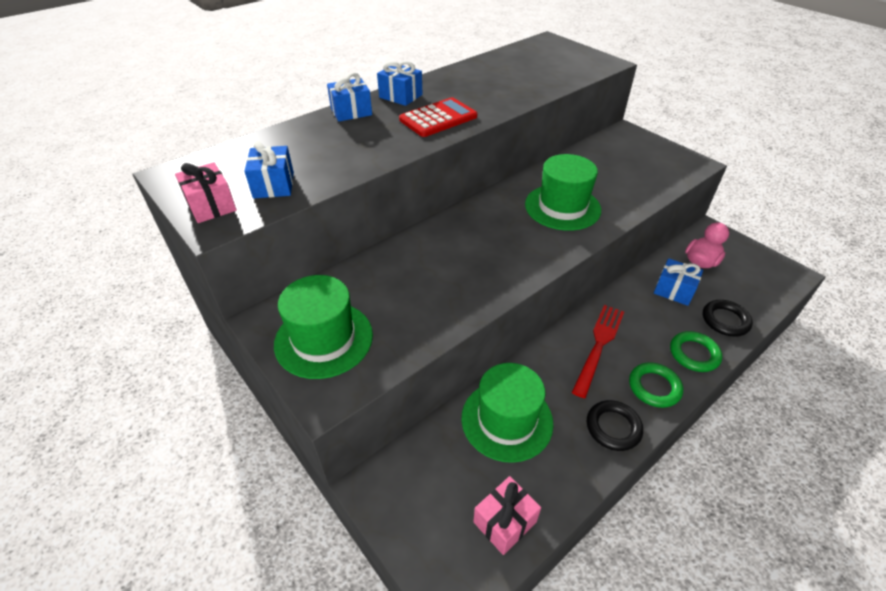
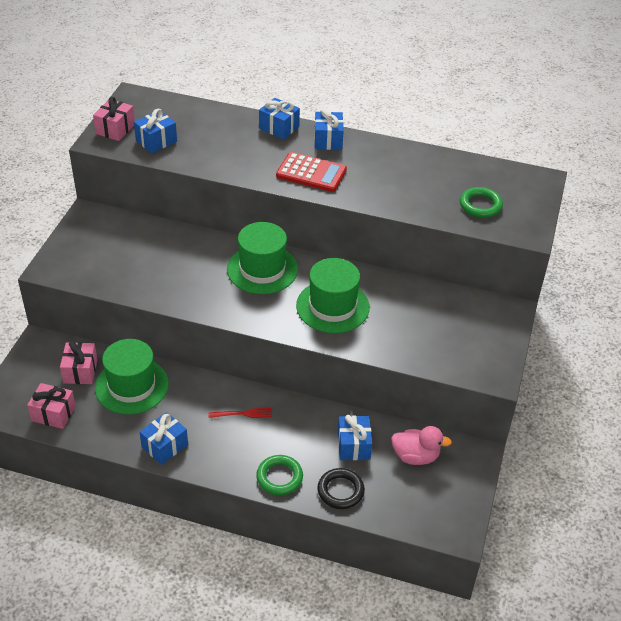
camera: 55 degrees right, 0 degrees up
(324, 339) = (91, 246): green hat -> green hat (262, 269)
(451, 461) = (80, 371): none -> pink gift
(598, 345) = (243, 414): red fork -> red fork, size x0.56
(613, 427) = (165, 446): black ring -> blue gift
(654, 387) = (222, 460): green ring -> green ring (480, 205)

